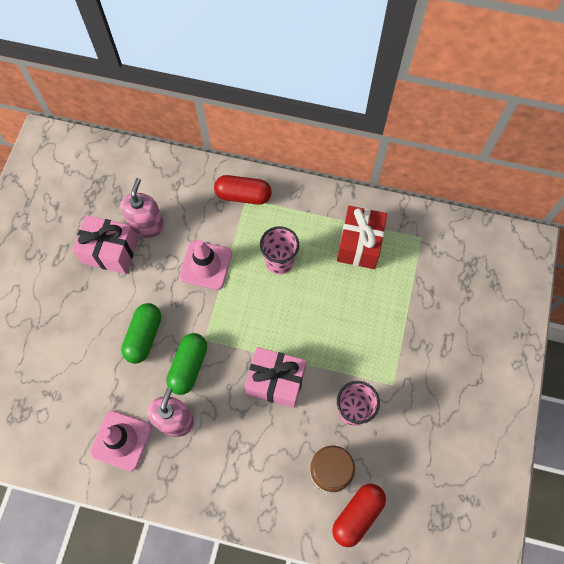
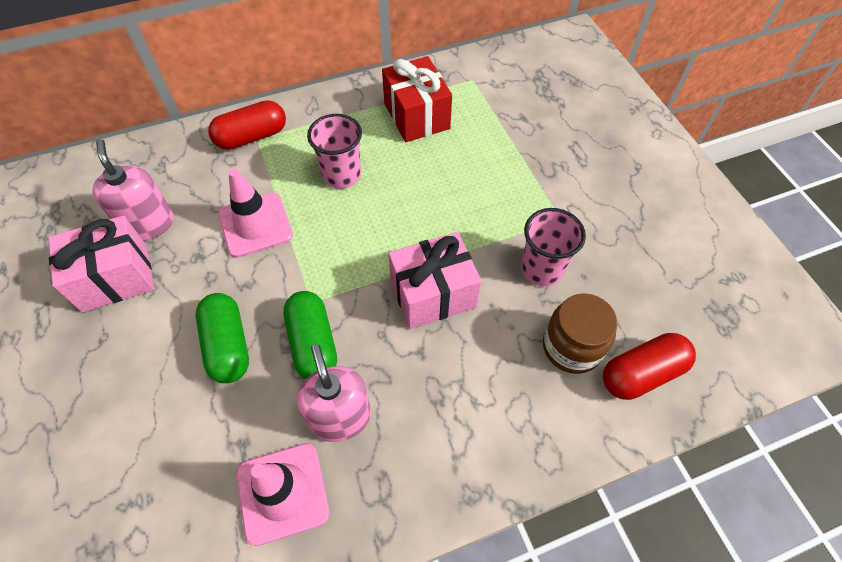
camera: 35 degrees left, 10 degrees down
(357, 515) = (642, 373): red capsule -> red capsule turned 60 degrees clockwise

